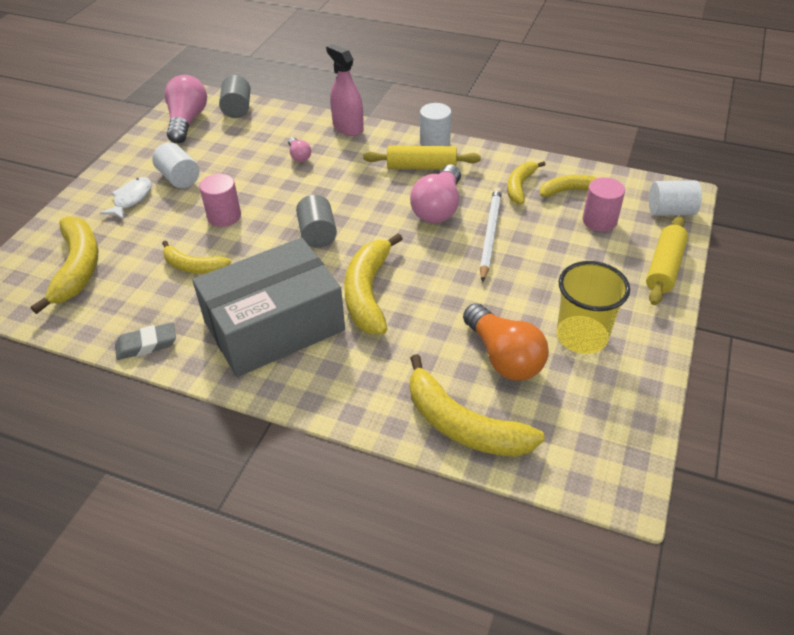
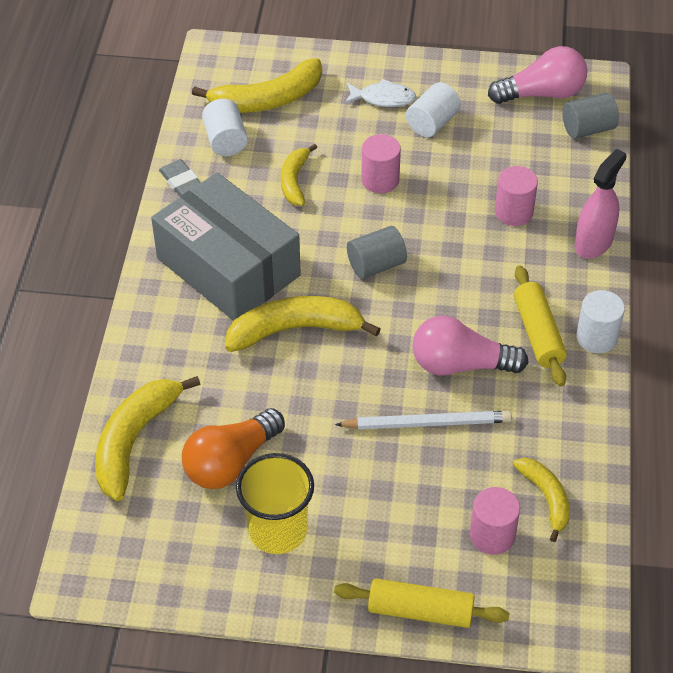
camera: 75 degrees right, 5 degrees up
(299, 156) = (513, 212): pink light bulb -> pink cylinder
(520, 186) = (534, 441): yellow banana -> none
(670, 211) = (541, 617): white cylinder -> white cylinder (225, 140)

